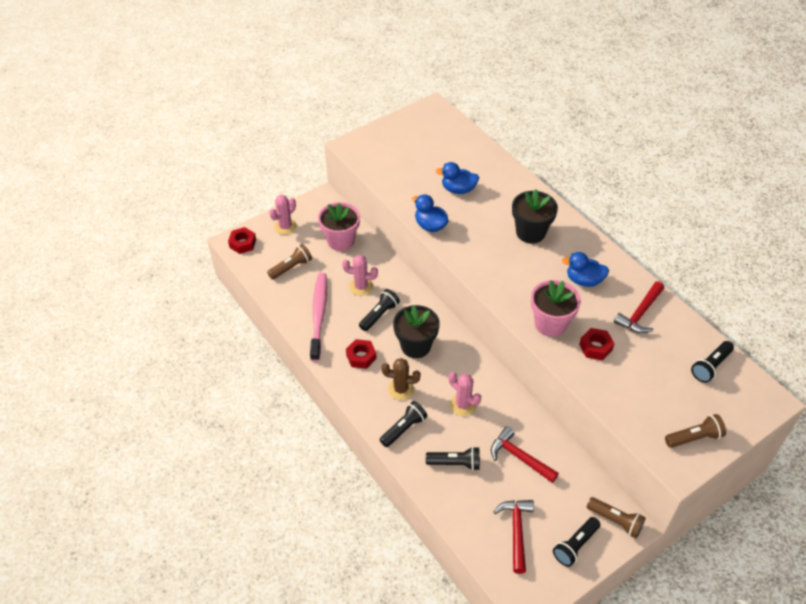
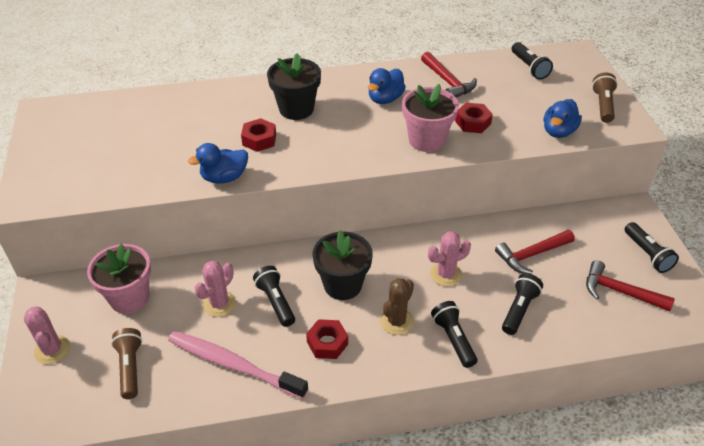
camera: 65 degrees left, 5 degrees down
(242, 243) = (37, 413): red nut -> red nut (259, 140)
(458, 189) = (189, 137): blue duck -> blue duck (558, 131)
(615, 521) = (627, 216): brown flashlight -> none

